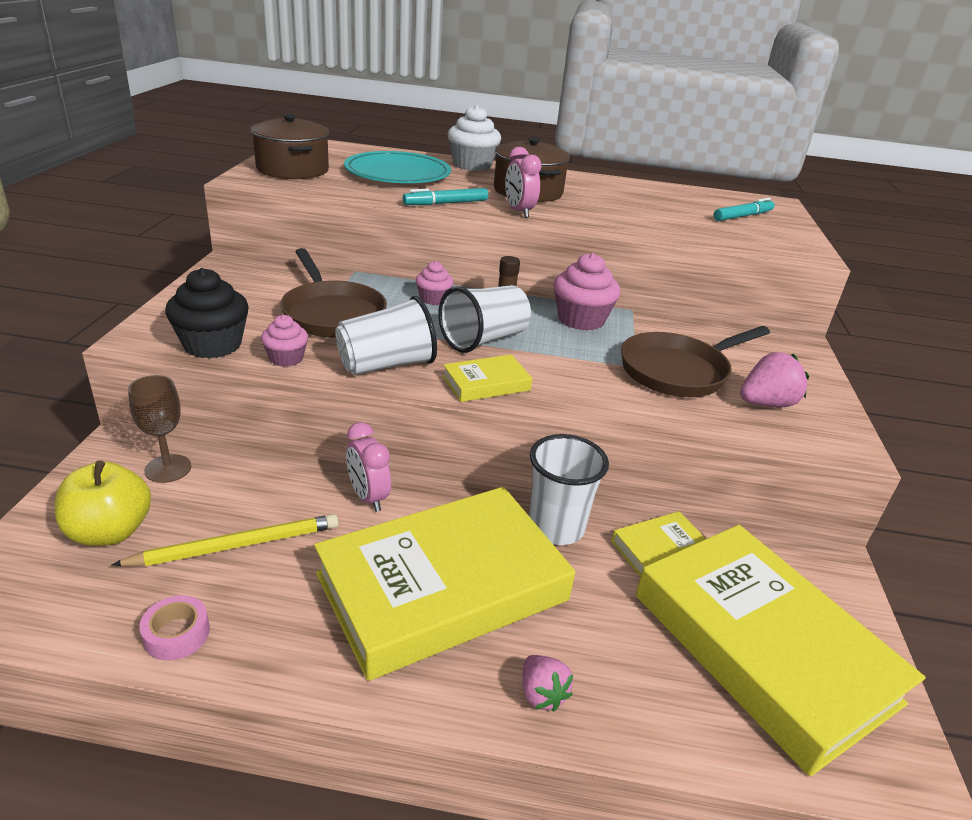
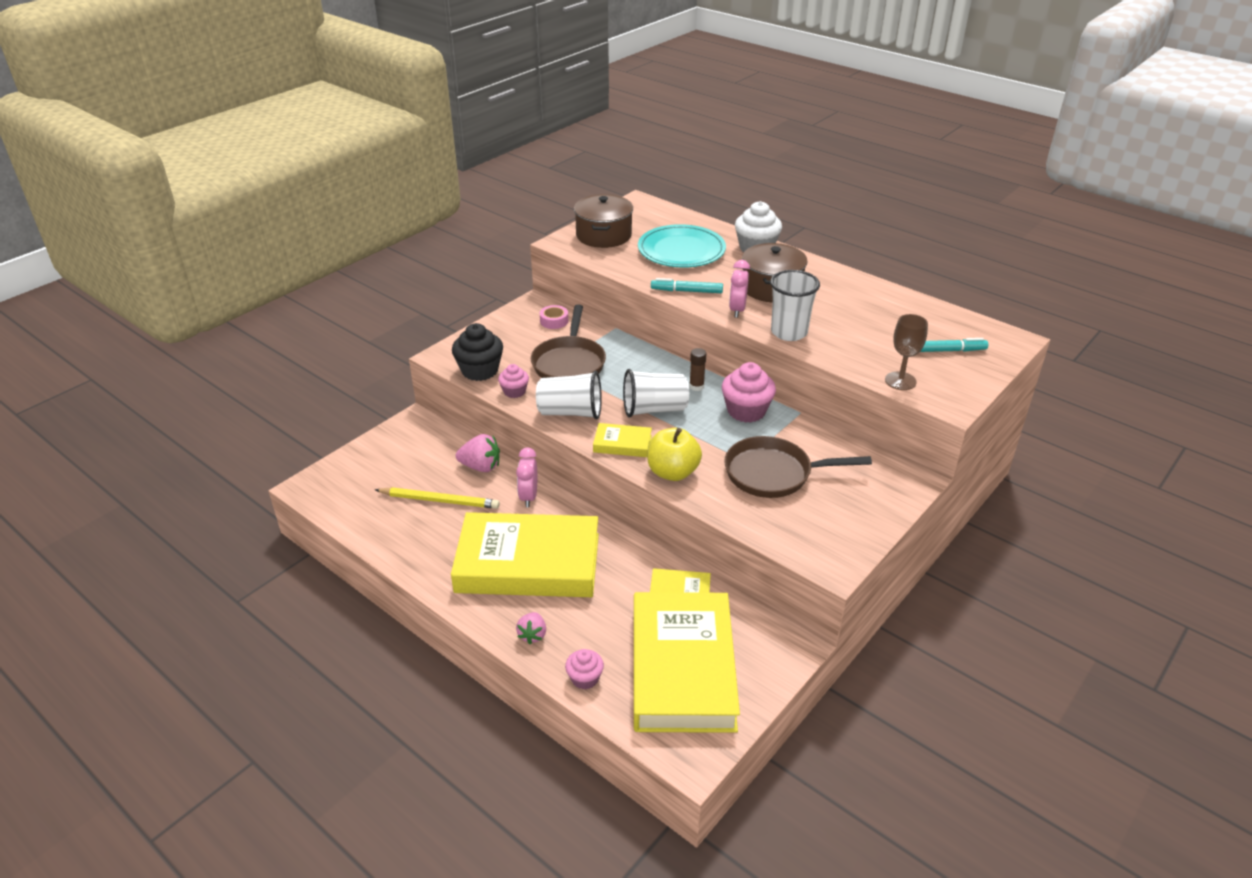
camera: 35 degrees right, 5 degrees up
(110, 531) = (385, 471): yellow apple -> yellow apple (672, 472)
(168, 468) = (433, 443): brown goblet -> brown goblet (900, 381)
(177, 634) = (384, 536): pink tape -> pink tape (554, 321)
(433, 299) = (650, 366): pink cupcake -> pink cupcake (585, 678)
(556, 528) = (625, 555): white cup -> white cup (789, 332)
(766, 404) = (812, 518): pink strawberry -> pink strawberry (481, 467)

